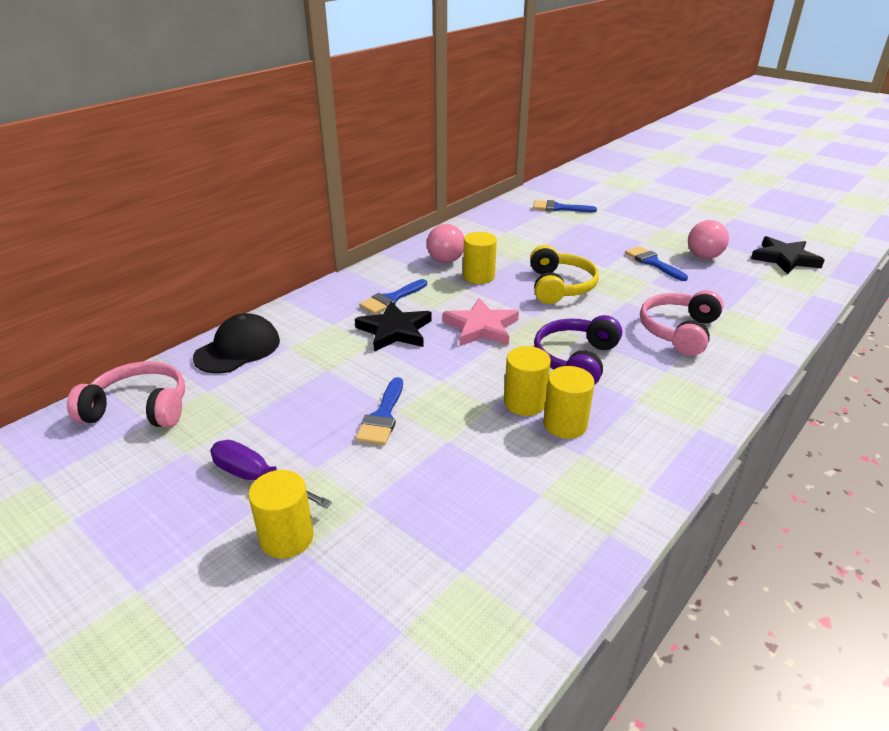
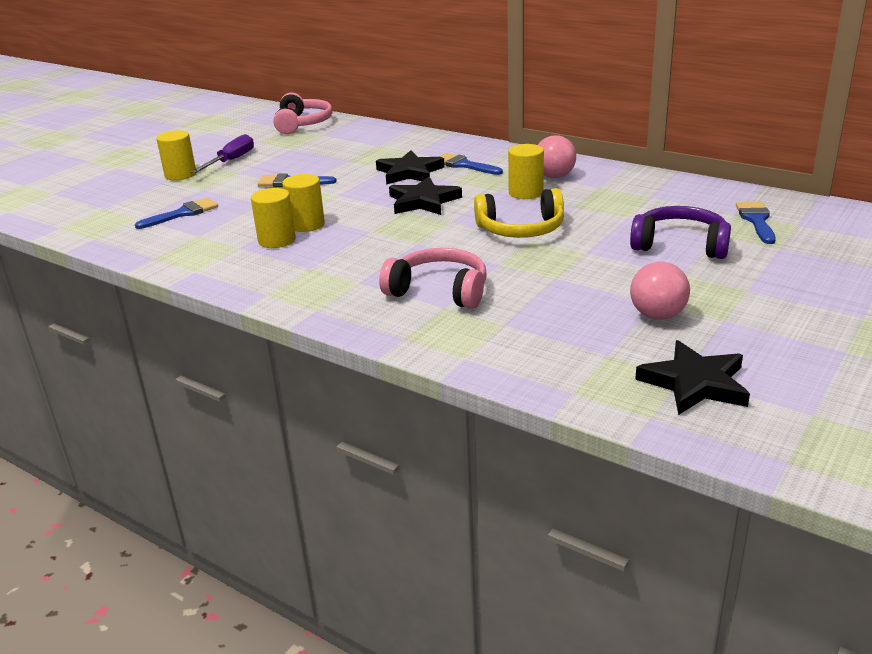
camera: 85 degrees right, 5 degrees down
(238, 349) = (373, 133): black cap -> none
(481, 327) = (423, 201): pink star -> black star
(576, 360) = (373, 242): purple headphones -> purple headphones (680, 245)
(652, 263) = (614, 280): blue brush -> blue brush (182, 214)

